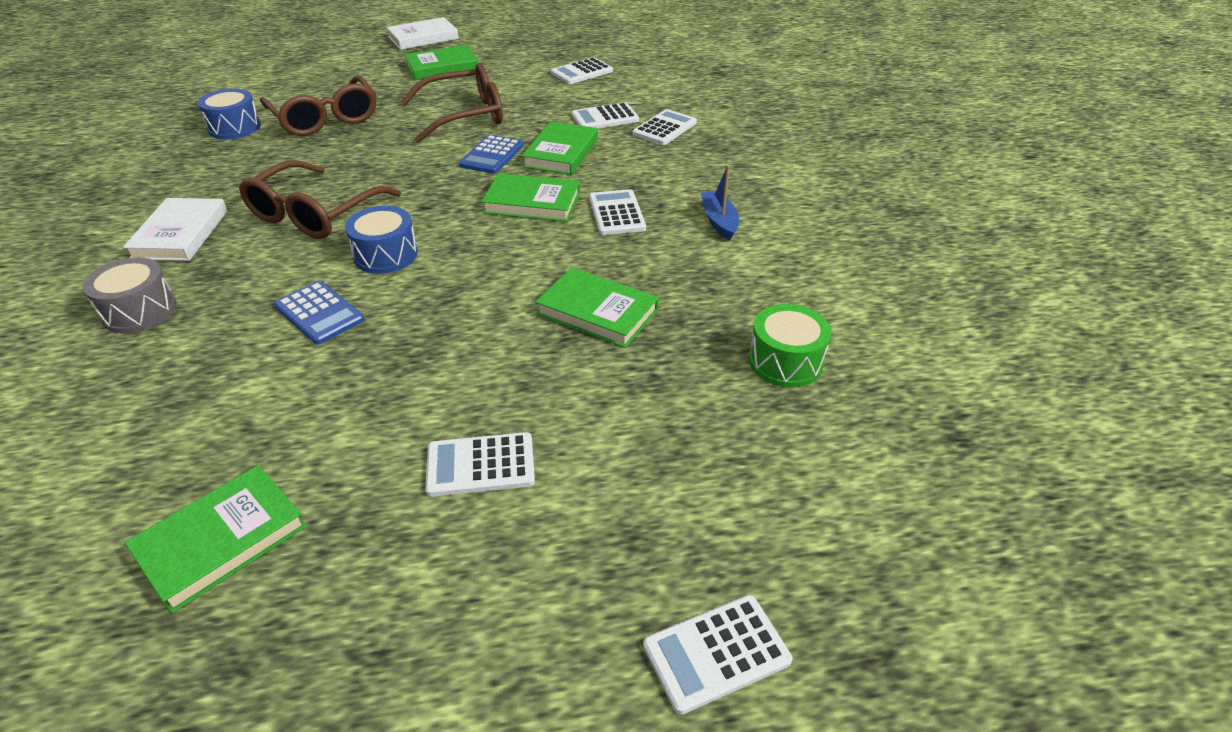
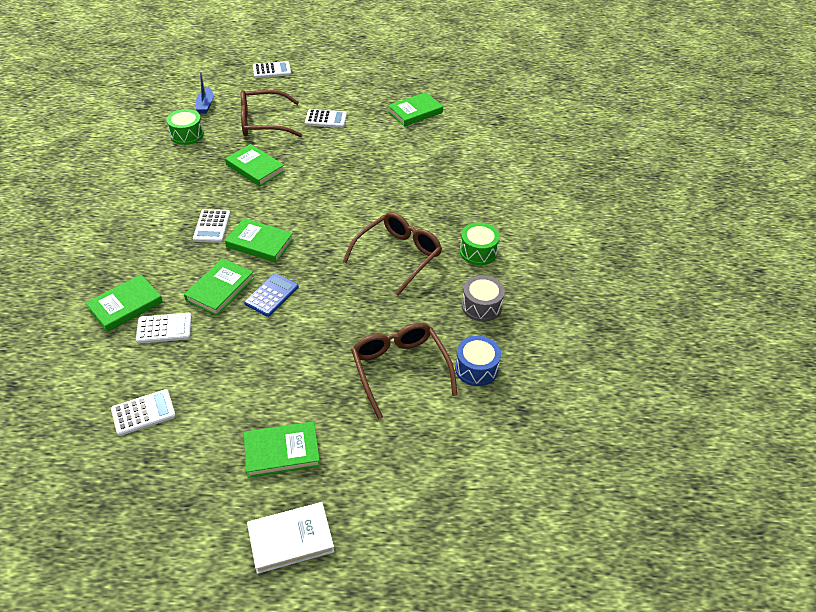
camera: 170 degrees left, 5 degrees up
(139, 311) = (480, 202): grey drum -> grey drum (481, 306)
(180, 234) = (478, 252): white book -> green drum
(319, 313) = (389, 188): blue calculator -> none
(386, 255) = (355, 217): blue drum -> none
(465, 115) = (279, 353): brown glasses -> brown glasses (263, 122)
(664, 128) = (125, 306): white calculator -> green book
(719, 221) = (156, 210): blue boat -> blue boat (205, 105)

